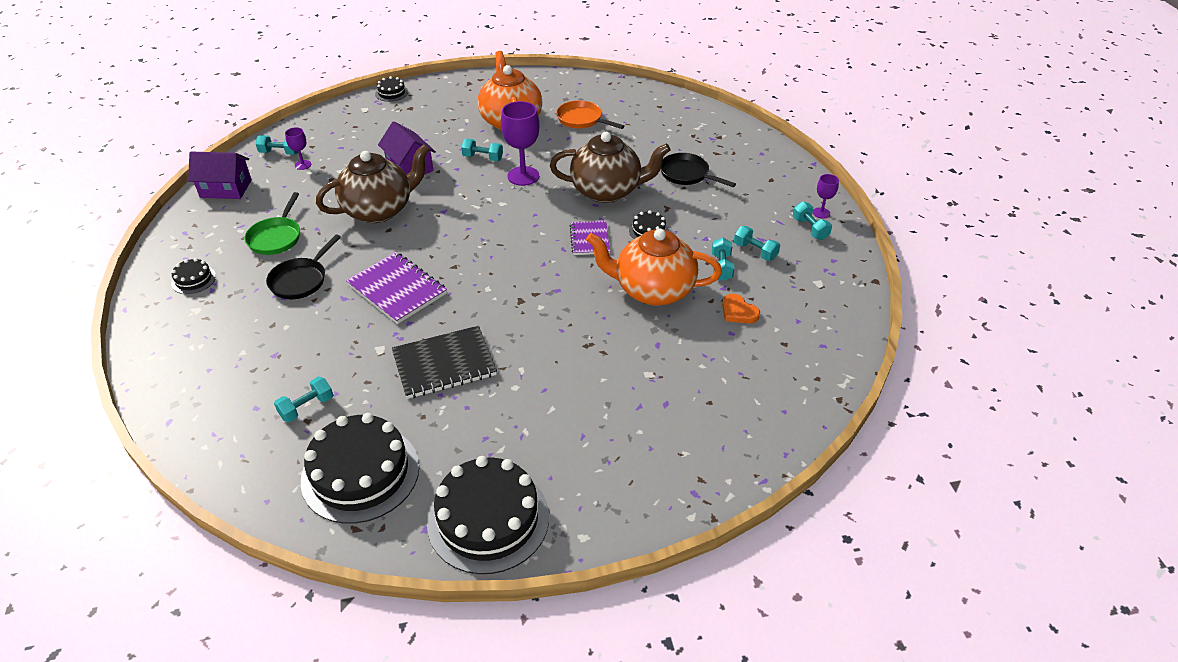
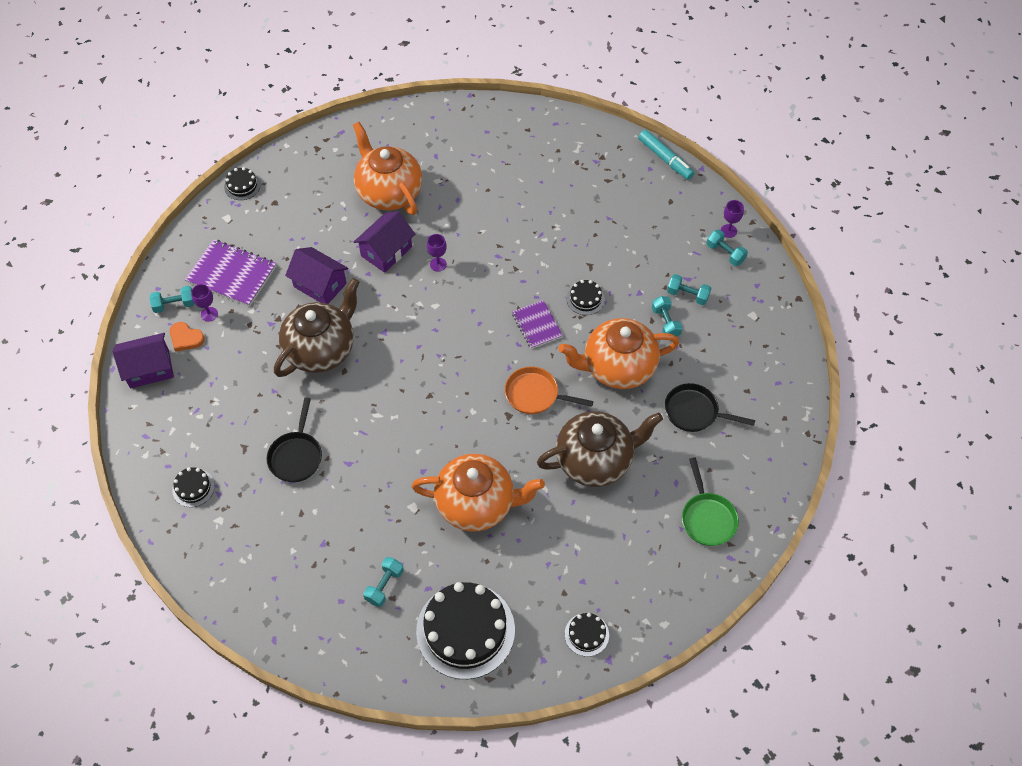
camera: 20 degrees left, 15 degrees up
(276, 237) = (241, 414): green pan -> green pan (707, 518)
(397, 289) = (392, 438): purple notebook -> purple notebook (232, 274)
(444, 364) = (477, 504): black notebook -> orange teapot
(483, 158) = (386, 251): turquoise dumbbell -> purple house
(488, 519) = (586, 634): black cake -> black cake, size x0.45
(523, 176) = (438, 264): purple goblet -> purple goblet, size x0.52
(582, 120) = (459, 170): orange pan -> orange pan (535, 394)
(607, 191) = (526, 260): brown teapot -> brown teapot (595, 460)
(687, 174) = (591, 217): black pan -> black pan (694, 412)
(738, 312) = (698, 368): orange heart -> orange heart (186, 338)
(780, 150) = (665, 159): none -> turquoise marker

